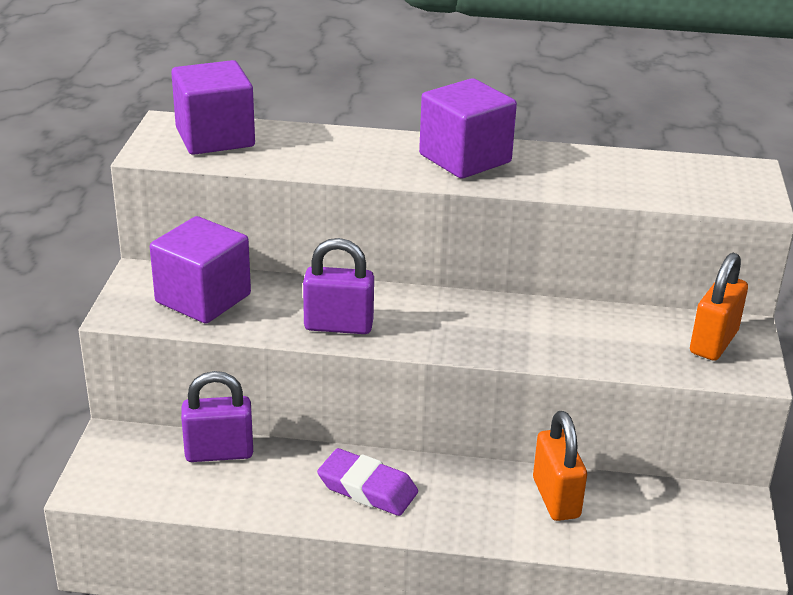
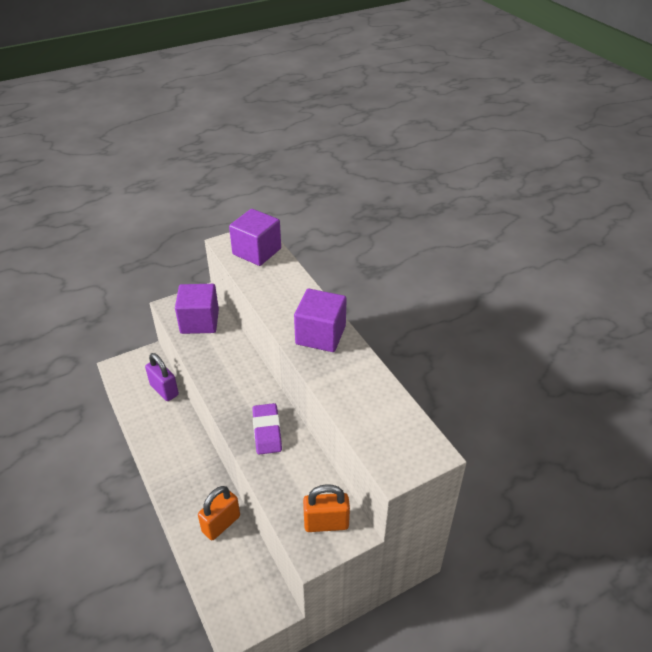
camera: 55 degrees right, 10 degrees up
(338, 326) = (215, 373): purple padlock -> none
(367, 488) = (176, 450): purple eraser -> purple eraser (267, 431)

